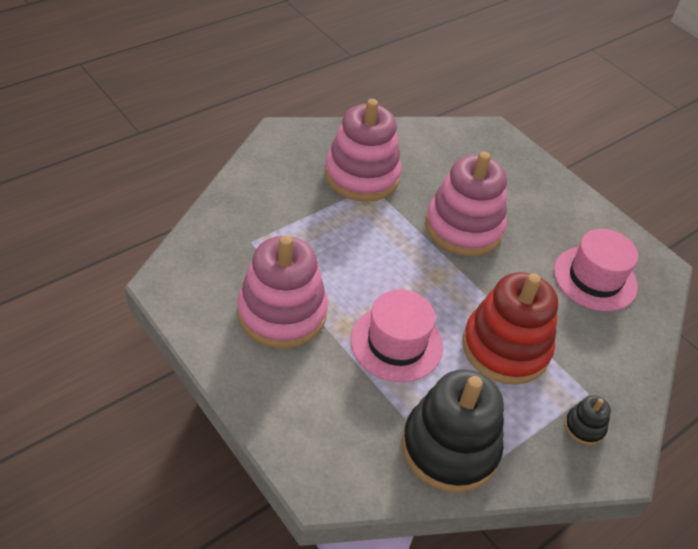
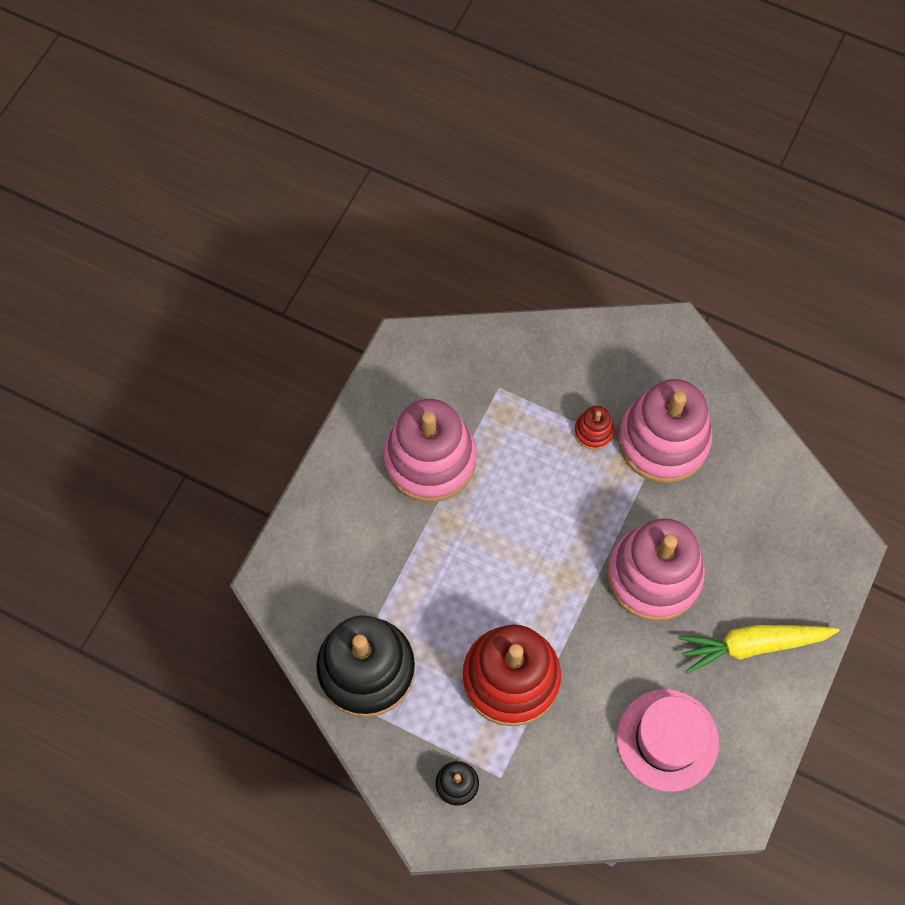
camera: 70 degrees right, 20 degrees up
(328, 207) = (593, 431): none -> red stacking toy
(396, 343) = (455, 575): pink hat -> none
(542, 203) = (752, 645): none -> yellow carrot

